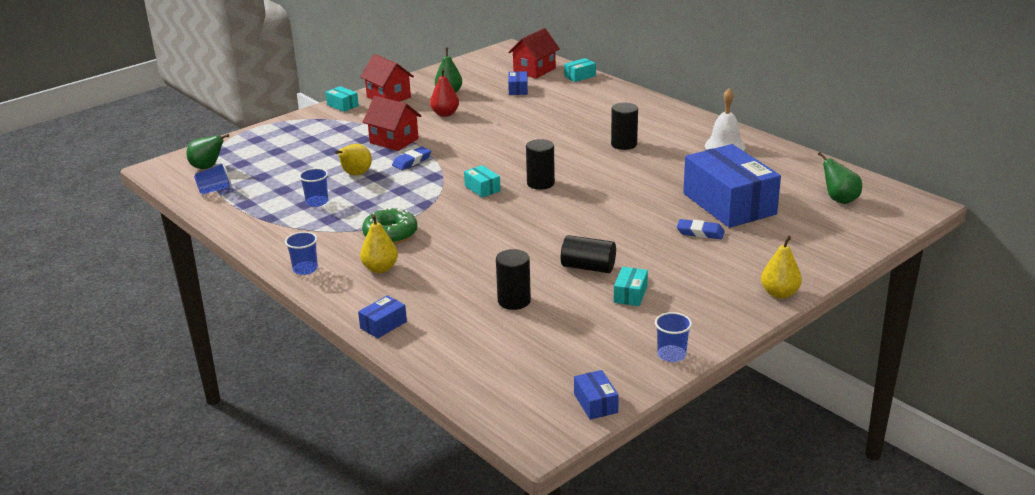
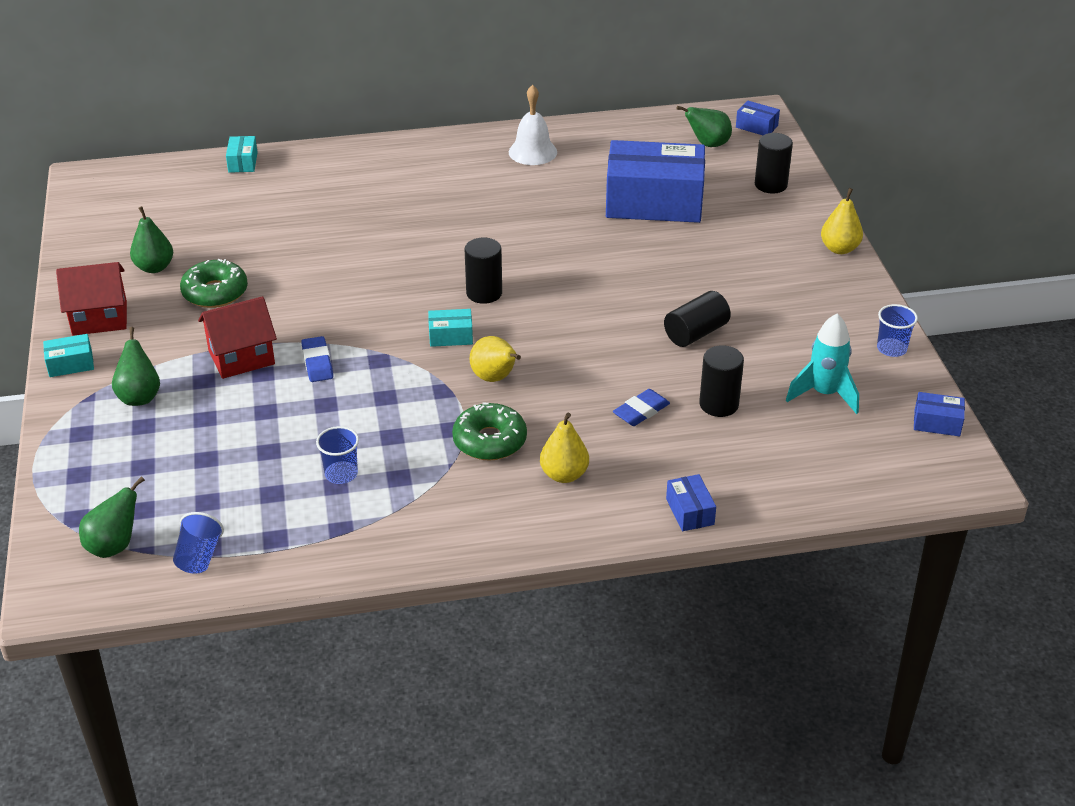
camera: 60 degrees left, 10 degrees up
(305, 269) = (508, 535): blue cup -> none
(332, 130) = (139, 397): none -> green pear
(355, 174) = (300, 419): yellow pear -> yellow pear (495, 378)
(445, 114) = (215, 292): red pear -> green donut
(518, 89) = (219, 216): blue box -> blue box (756, 126)
(534, 70) = (180, 184): red house -> none
(575, 340) = (824, 394): none -> turquoise rocket
(624, 144) = (456, 206): black cylinder -> black cylinder (770, 185)
(630, 294) = (769, 329): turquoise box -> none
(700, 232) = (692, 241): blue eraser -> blue eraser (641, 411)

